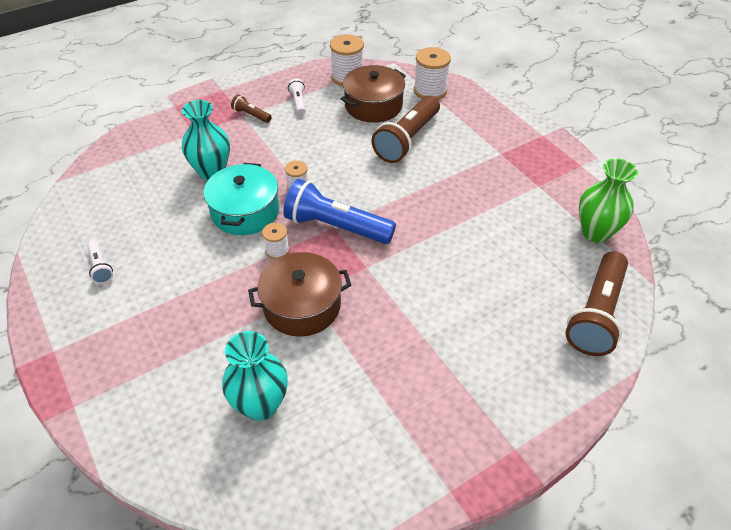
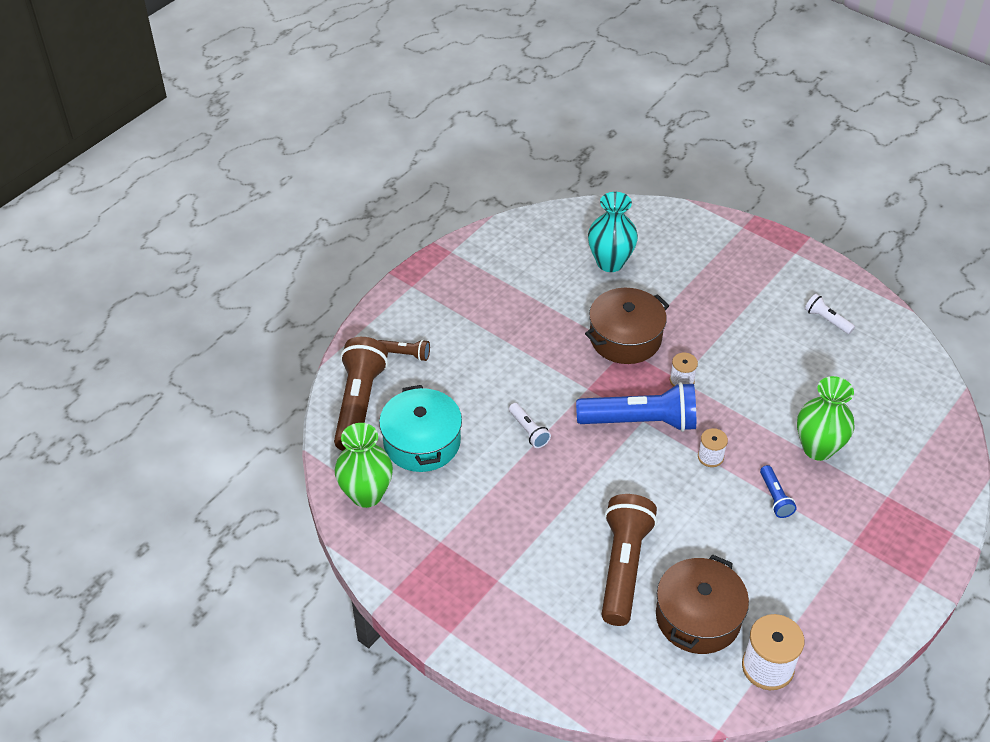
camera: 160 degrees right, 0 degrees up
(212, 172) = (818, 448): turquoise vase -> green vase
(245, 211) = (743, 411): turquoise pot -> turquoise pot (422, 442)
(251, 115) = (843, 547): brown flashlight -> brown flashlight (405, 354)
(271, 151) = (775, 497): none -> blue flashlight
(298, 102) = (801, 591): white flashlight -> white flashlight (528, 431)
(430, 90) = (634, 676): white spool -> none

